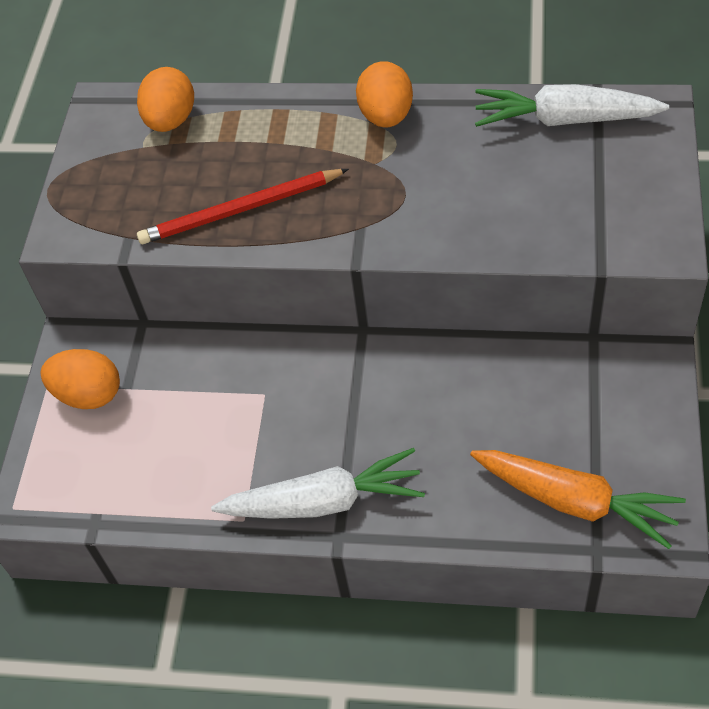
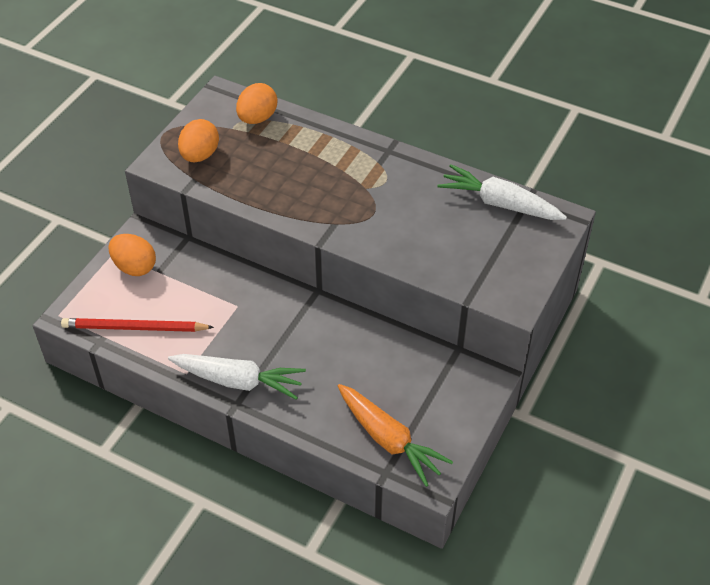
camera: 15 degrees right, 5 degrees down
(240, 210) = (269, 187): red pencil -> red pencil (134, 328)
(386, 116) = (389, 162): orange egg -> orange egg (200, 155)

